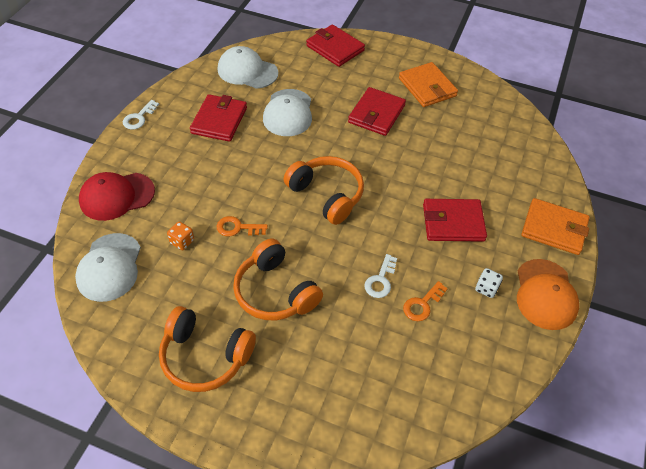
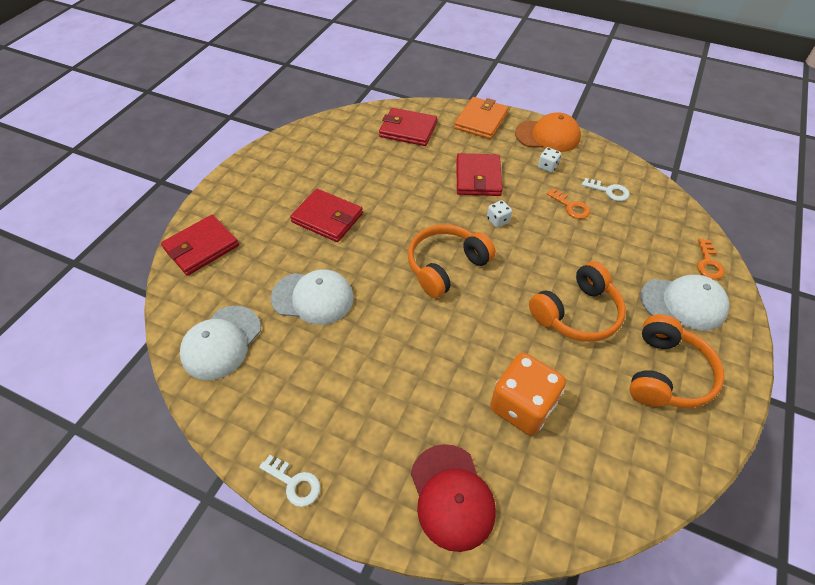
camera: 85 degrees left, 0 degrees up
(109, 267) = (571, 489): white cap -> white cap (683, 303)
(182, 242) = (522, 406): orange dice -> orange dice, size x2.26
(219, 120) = (315, 373): red wallet -> red wallet (408, 130)
(237, 228) = (497, 348): orange key -> orange key (708, 263)
(380, 280) = (550, 232): white key -> white key (609, 191)
(391, 236) = (498, 220): none -> white dice
(427, 87) = (292, 175): orange wallet -> none

